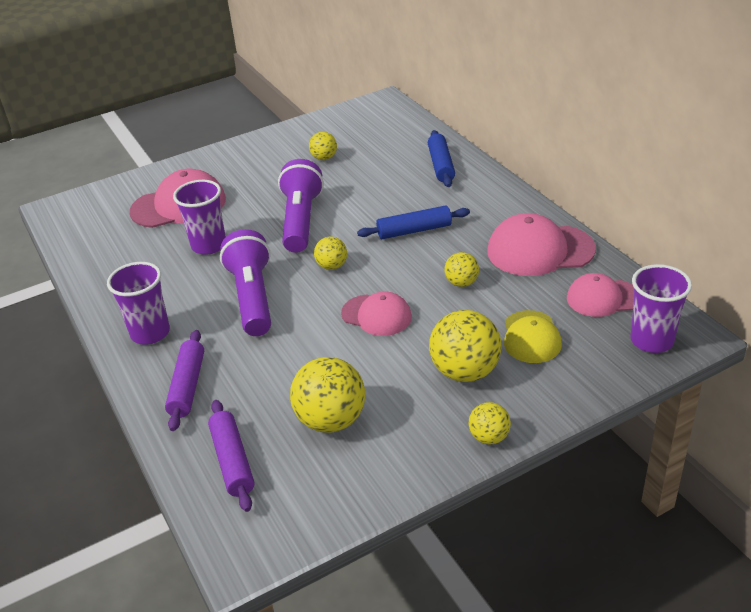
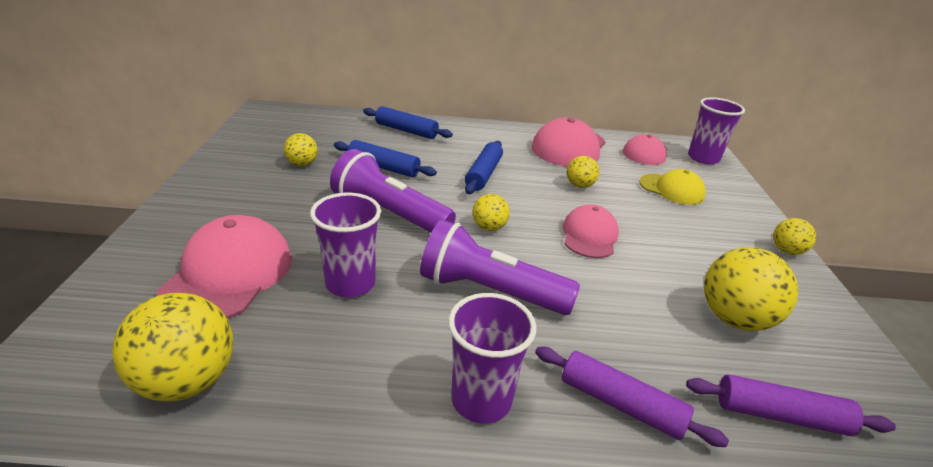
camera: 65 degrees left, 5 degrees down
(363, 187) = (383, 167): none -> blue rolling pin
(376, 315) = (589, 235): pink cap -> pink cap turned 45 degrees counterclockwise
(465, 371) = (698, 228): yellow ball -> yellow ball (187, 381)

